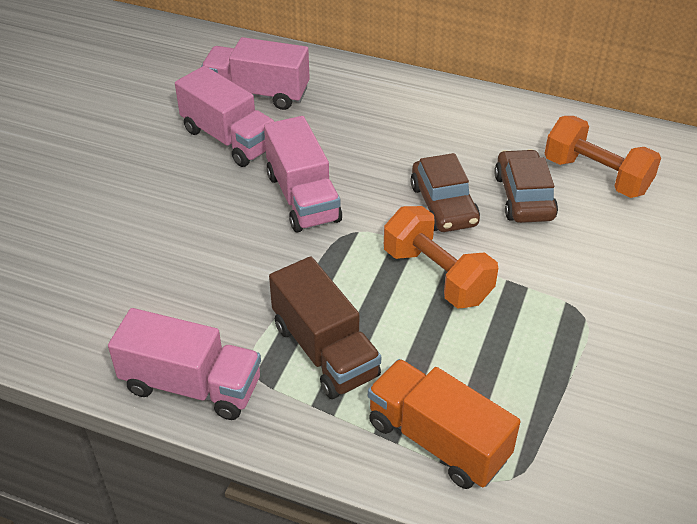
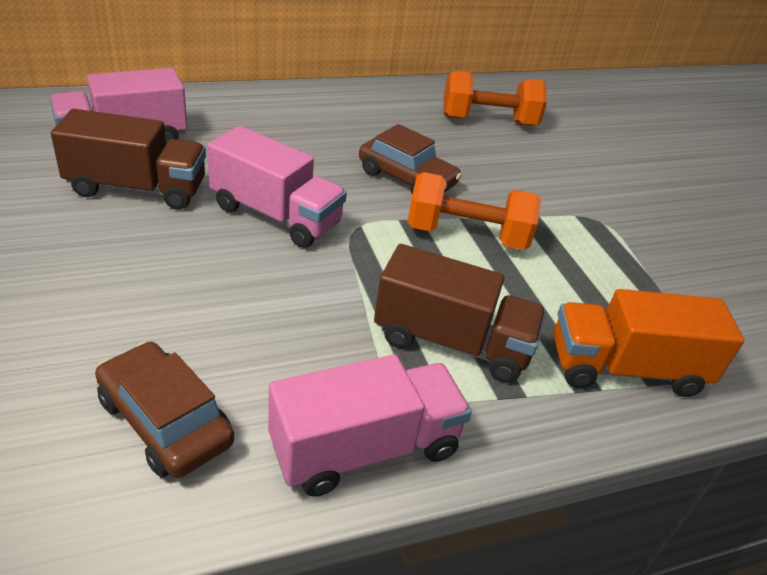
camera: 45 degrees left, 5 degrees down
(229, 139) = (137, 188): pink truck -> brown truck
(523, 197) = (458, 151): brown car -> brown car (165, 421)

